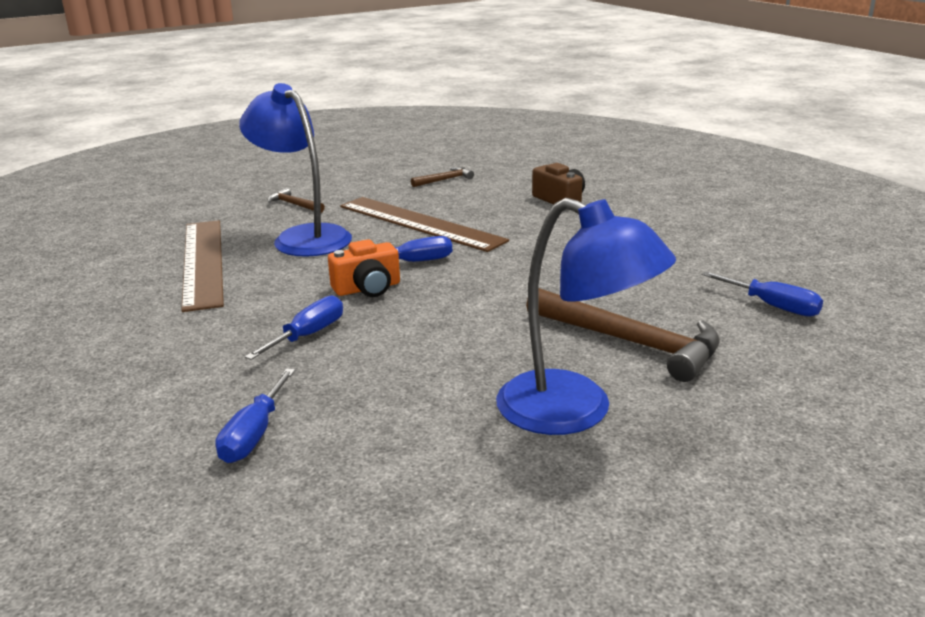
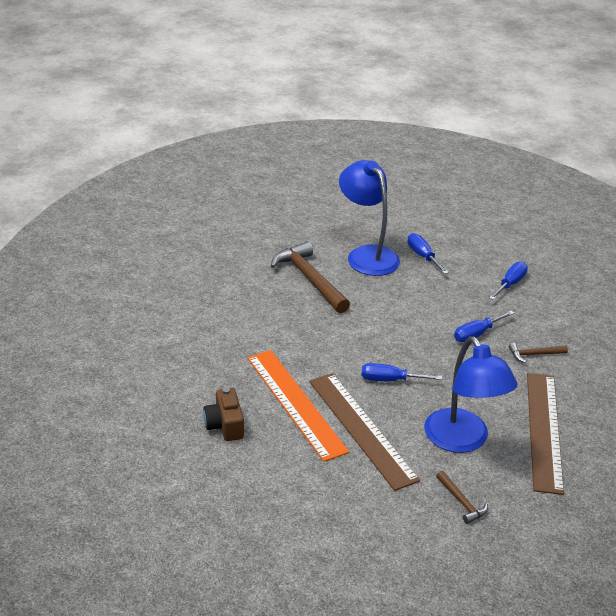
camera: 160 degrees left, 10 degrees up
(367, 288) = (430, 362): orange camera -> none
(445, 180) = (299, 502): brown hammer -> brown hammer (534, 354)
(507, 225) = (295, 403): none -> orange ruler
(772, 306) = (212, 278): blue screwdriver -> blue screwdriver (423, 256)

